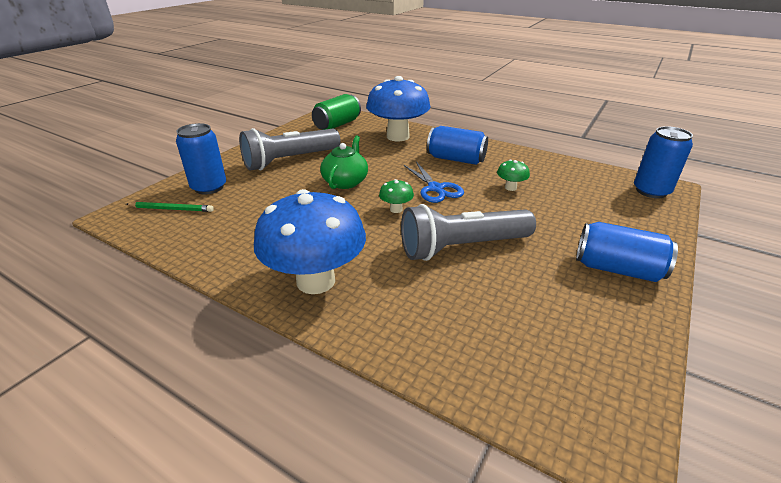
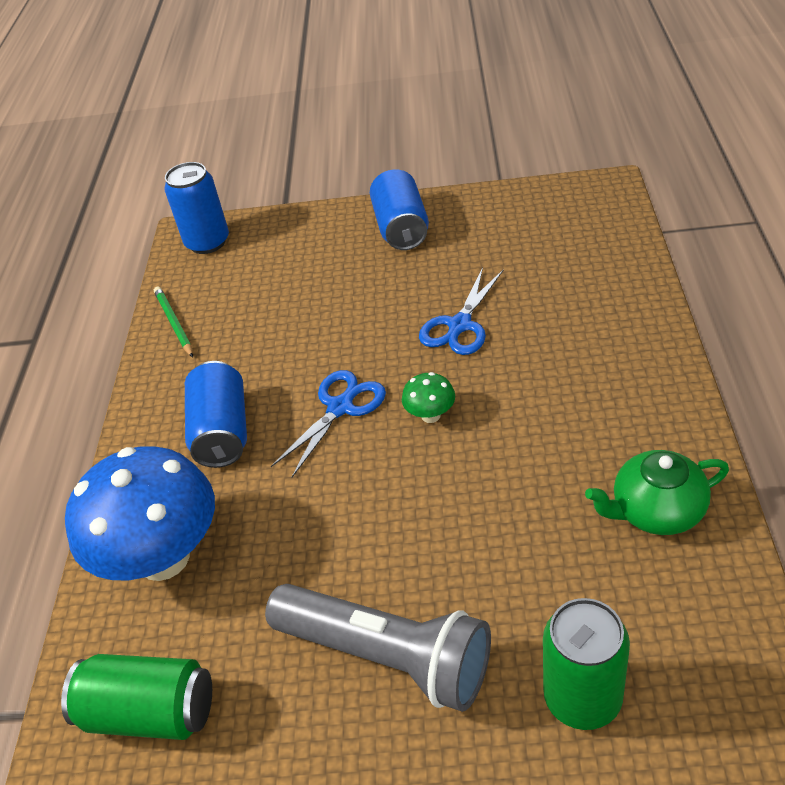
camera: 115 degrees left, 10 degrees up
(171, 209) = (685, 683): green pencil -> green pencil (174, 323)
(209, 187) = (582, 697): blue can -> green can
(316, 281) = (630, 396): blue mushroom -> none
(345, 182) = (400, 516): green teapot -> green teapot (656, 511)
(462, 247) = (460, 325): grey flashlight -> blue scissors
(510, 188) = (282, 343): green mushroom -> none

